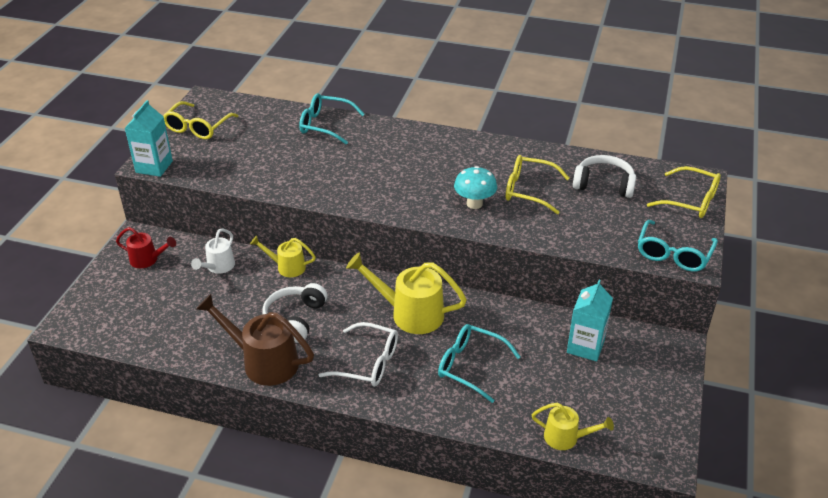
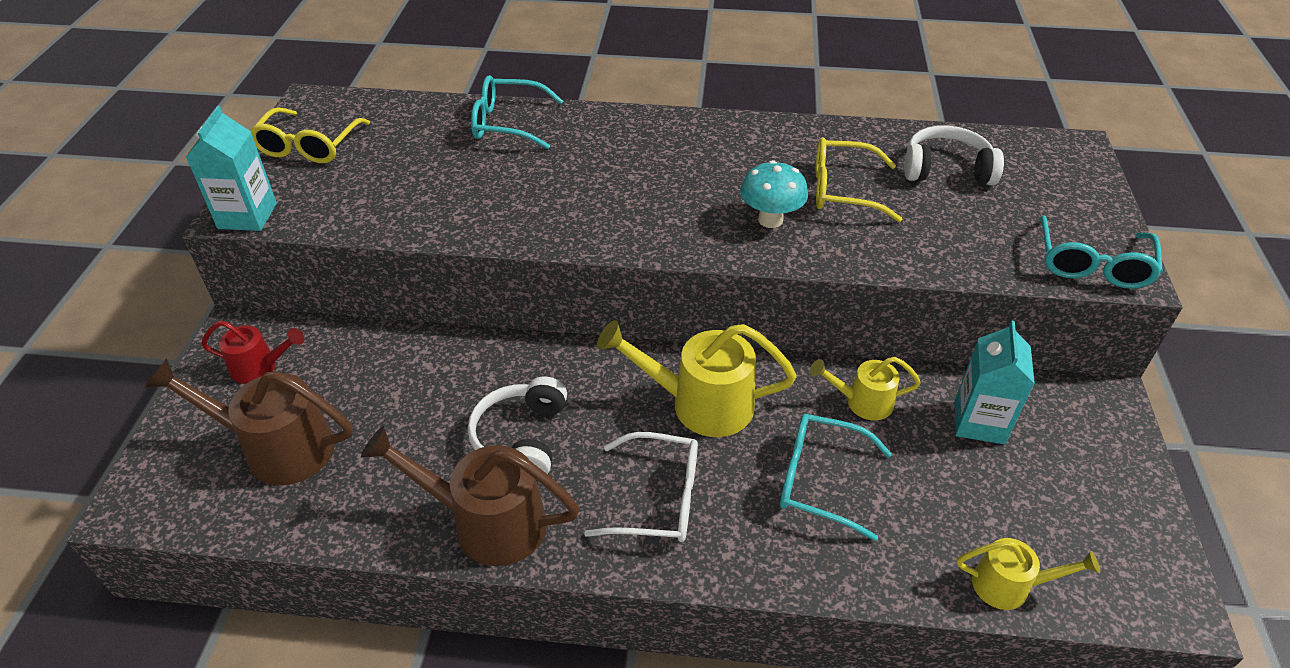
camera: 10 degrees left, 5 degrees up
(150, 306) = (277, 447): none -> brown watering can
(218, 267) = (378, 365): white watering can -> none
(286, 267) = (488, 351): yellow watering can -> yellow watering can (861, 402)
(690, 200) = (1077, 180): yellow glasses -> none

